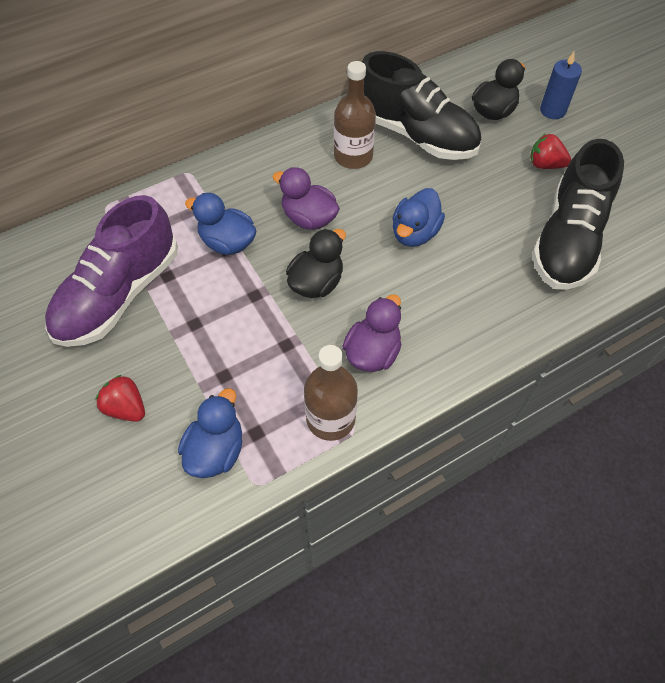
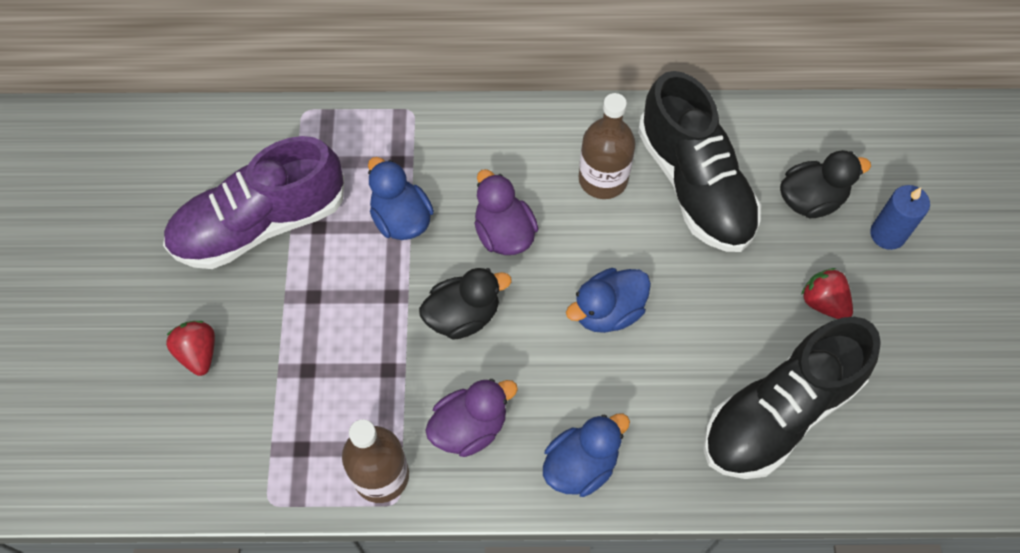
camera: 30 degrees right, 5 degrees up
(216, 450) = (254, 445): blue duck -> blue duck (581, 465)

